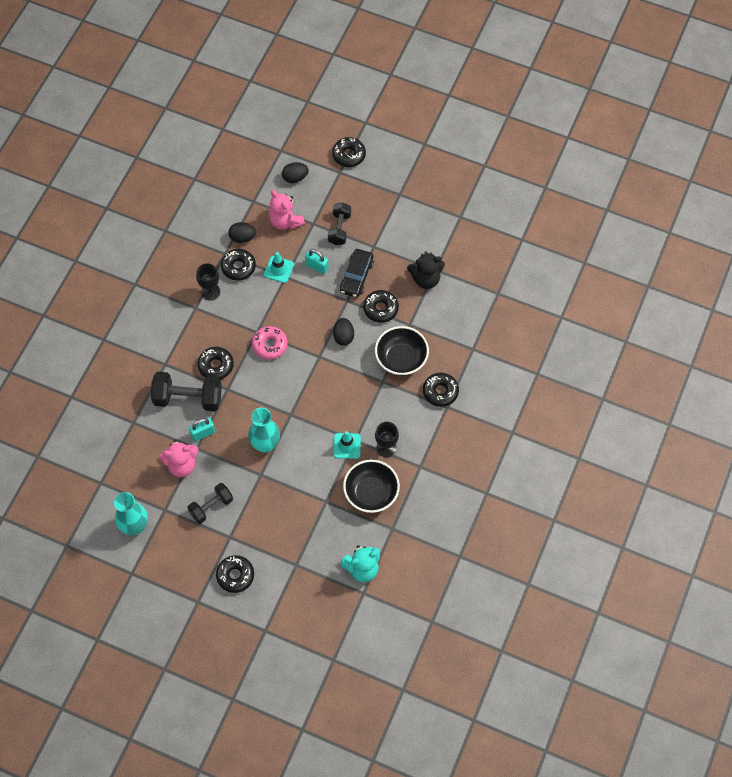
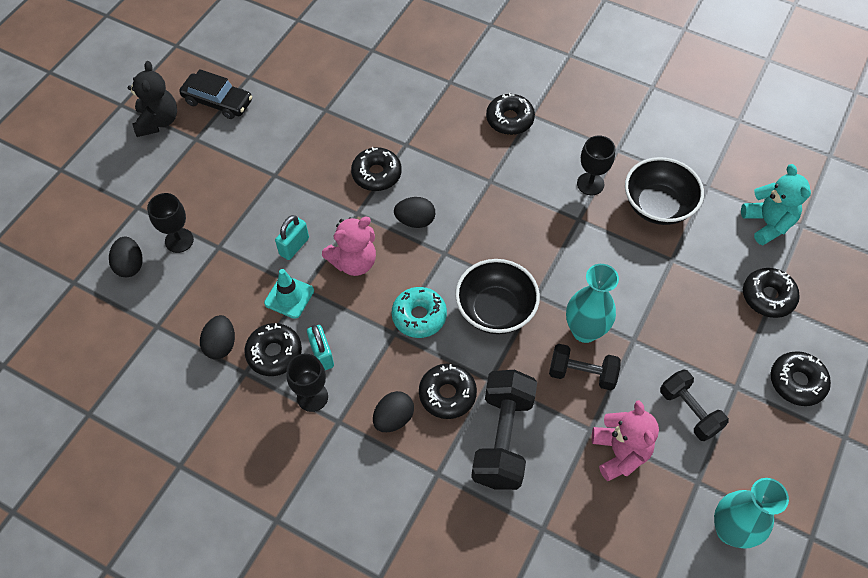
camera: 85 degrees left, 5 degrees down
(198, 337) = (393, 418): none -> black egg
(203, 433) = (565, 418): turquoise padlock -> turquoise padlock (322, 354)
(269, 345) = (419, 316): pink donut -> turquoise donut
(285, 221) = (205, 283): pink teddy bear -> pink teddy bear (354, 262)
(316, 200) = (179, 240): none -> black goblet
(339, 229) = (235, 214): black dumbbell -> black dumbbell (582, 373)
(347, 446) = (587, 228): turquoise traffic cone -> none
(349, 155) = (111, 193): black donut -> black donut (768, 297)
(356, 276) = (320, 198): black car -> black car (218, 102)
(401, 359) = (457, 157): black bowl -> black bowl (495, 310)
(426, 279) = (338, 120): black teddy bear -> black teddy bear (158, 121)

